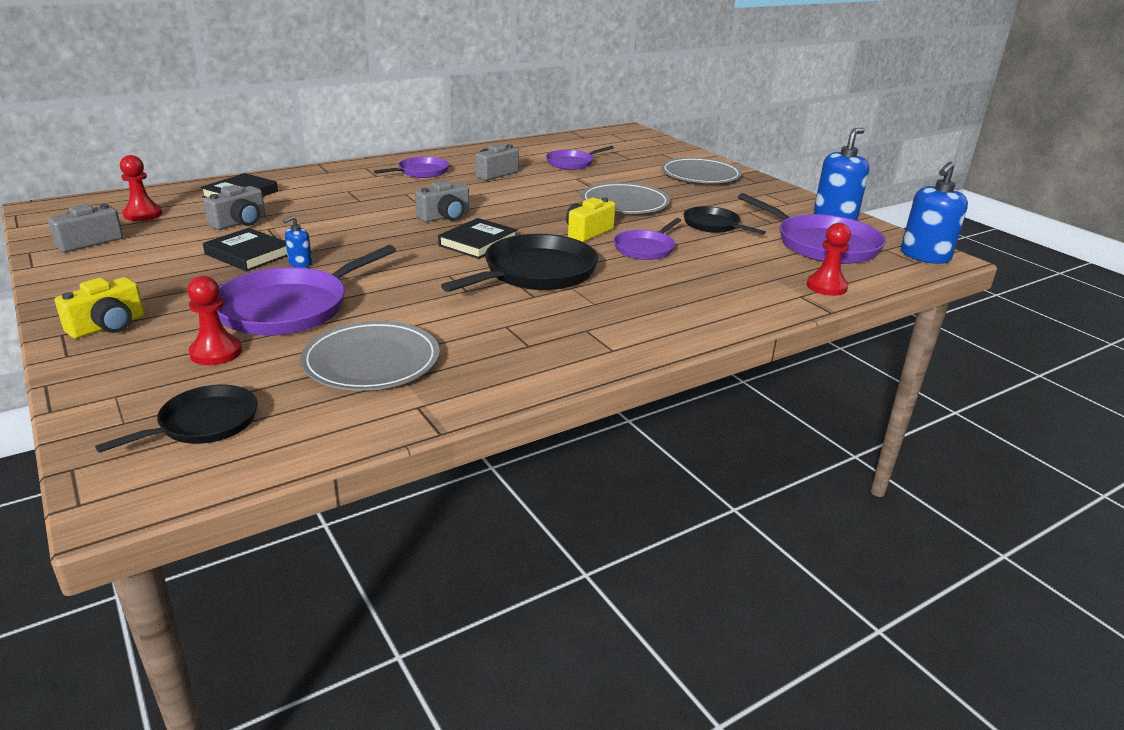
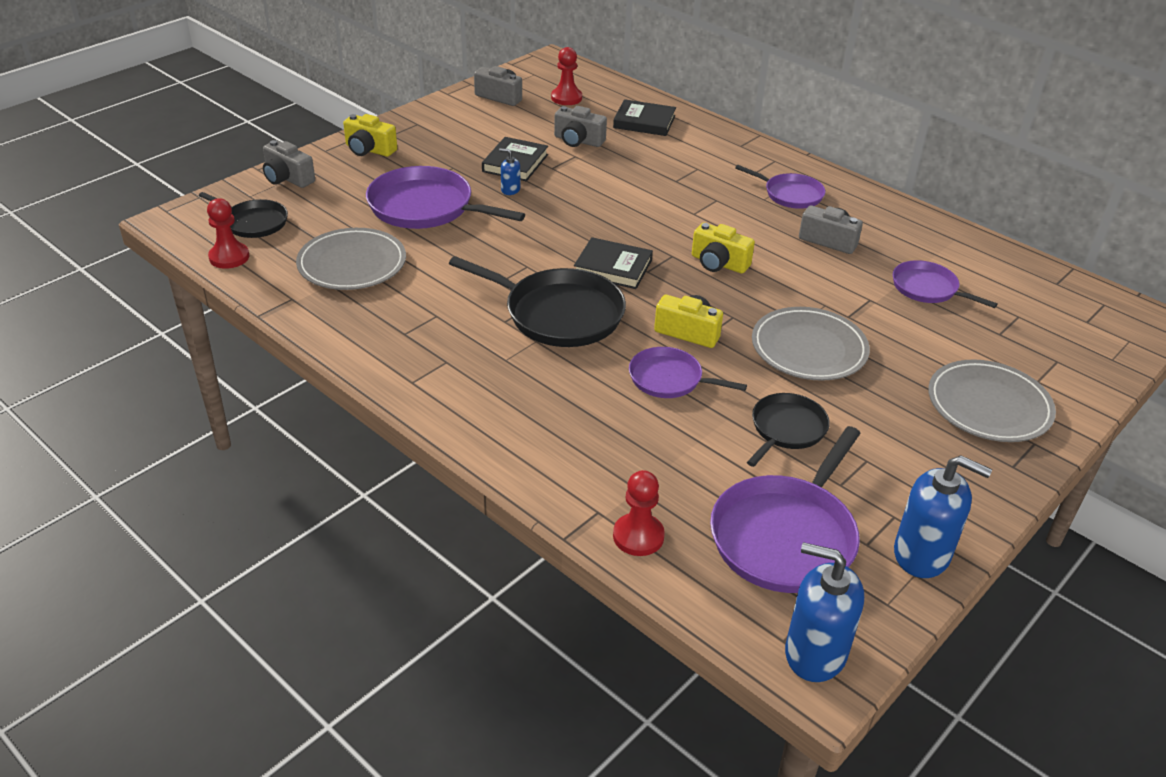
camera: 75 degrees right, 10 degrees up
(216, 352) = (345, 199): red pawn -> red pawn (229, 257)
(445, 217) = (668, 236): grey camera -> grey camera (287, 178)
(499, 208) = (718, 263): none -> yellow camera

